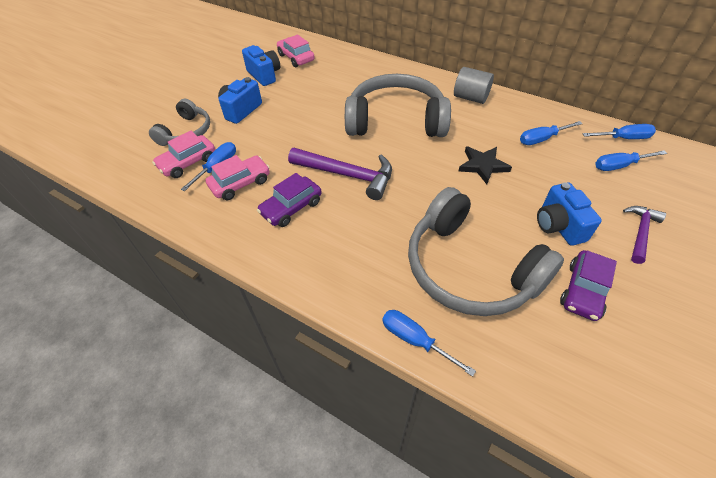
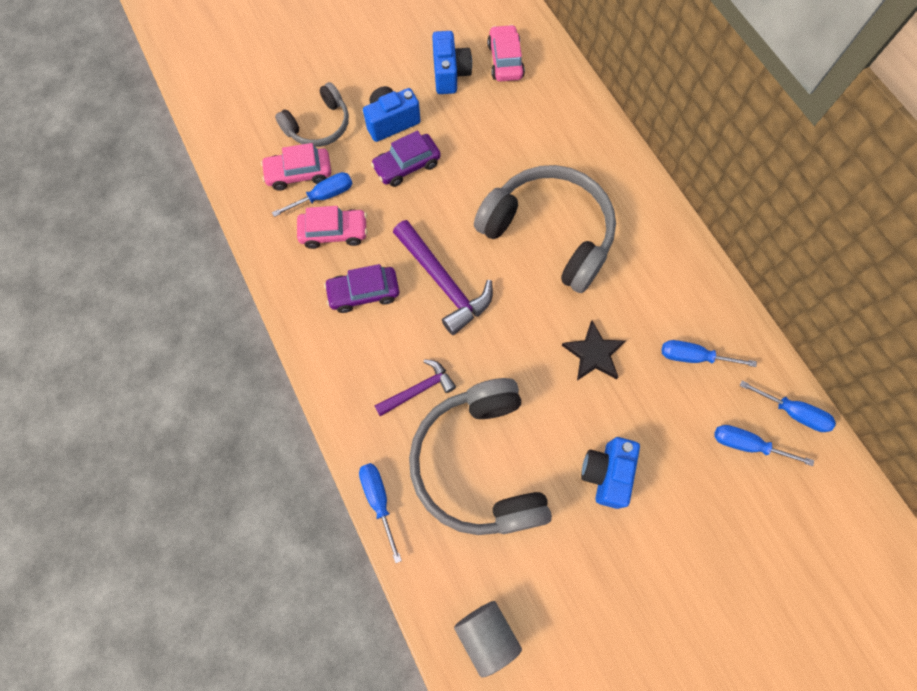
camera: 30 degrees right, 20 degrees up
(470, 98) = (665, 246): grey cylinder -> grey cylinder (486, 634)
(583, 291) = (564, 552): purple car -> purple car (407, 165)
(640, 232) = (683, 532): purple hammer -> purple hammer (418, 389)

